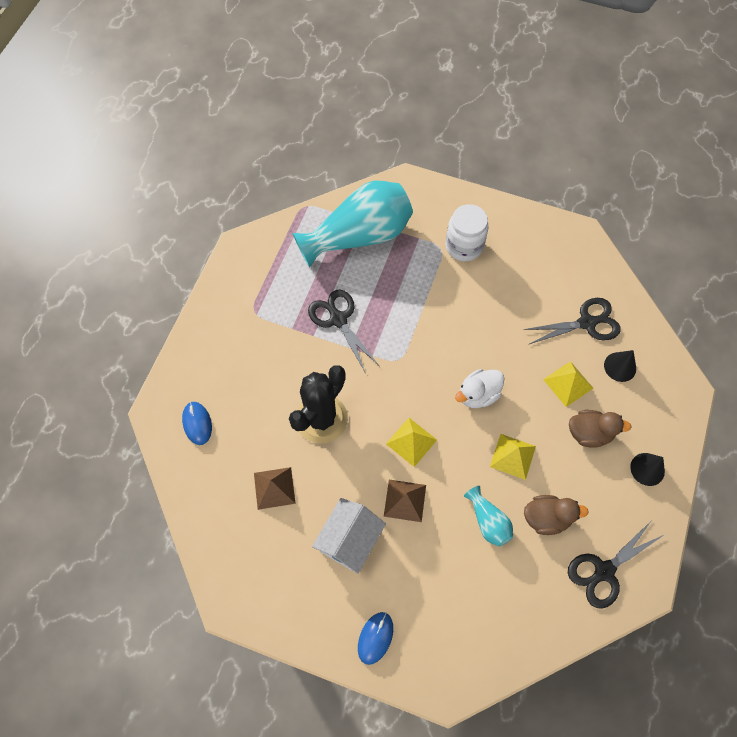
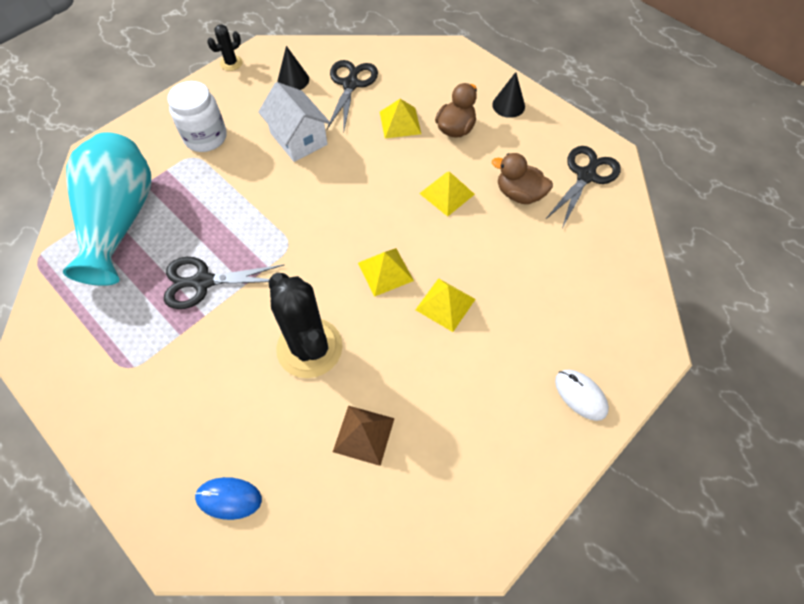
camera: 65 degrees left, 5 degrees down
(349, 540) = (464, 377): white house -> white house (298, 139)
(375, 638) = (580, 395): blue mouse -> white mouse
(404, 500) = (445, 304): brown pyramid -> yellow pyramid
(478, 395) = (369, 194): white duck -> none
(488, 521) = (501, 241): turquoise vase -> none
(546, 518) = (519, 194): brown duck -> brown duck turned 90 degrees counterclockwise
(551, 219) = (231, 63): none -> black cactus
(603, 572) = (586, 175): black scissors -> black scissors turned 135 degrees counterclockwise
(620, 366) = (406, 81): black cone -> black cone (293, 80)

